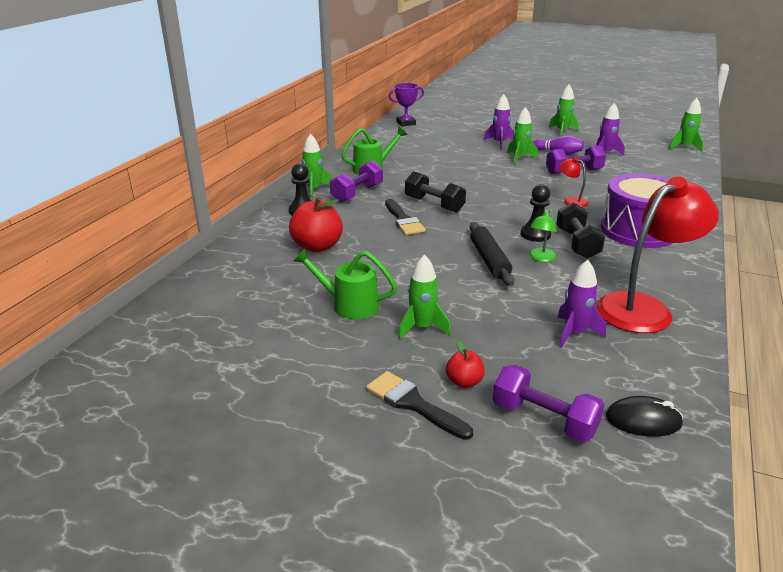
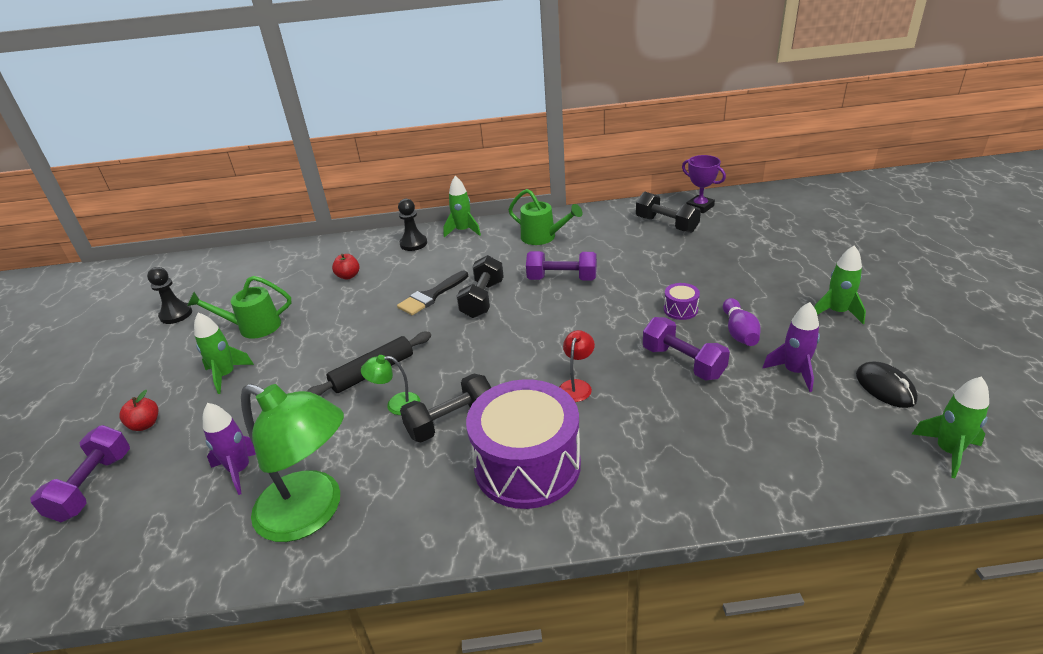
camera: 65 degrees right, 5 degrees up
(317, 246) = (348, 276): red apple -> red apple, size x0.53
(348, 305) = (253, 327): green watering can -> green watering can turned 90 degrees counterclockwise
(357, 193) = (473, 252): purple dumbbell -> purple dumbbell (562, 279)
(413, 404) = (113, 408): black brush -> none
(414, 136) = (666, 224): none -> black dumbbell
(499, 143) = (717, 280): purple rocket -> none
(519, 158) = (680, 309): green rocket -> purple drum
(535, 234) = (455, 384): black pawn -> black pawn (176, 314)
(643, 420) = (92, 554): black mouse -> black mouse (885, 387)
(644, 308) = (312, 512): red lamp -> green lamp

